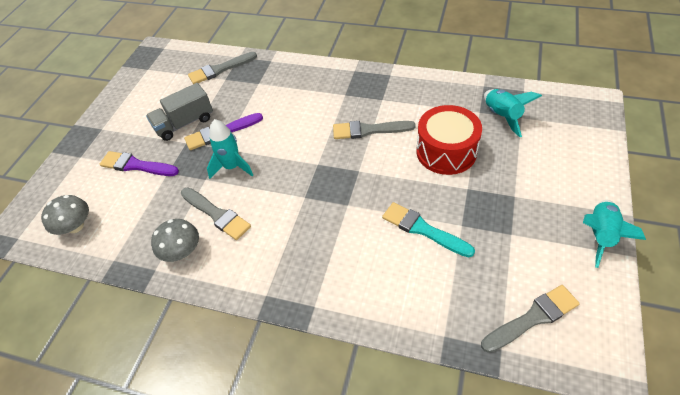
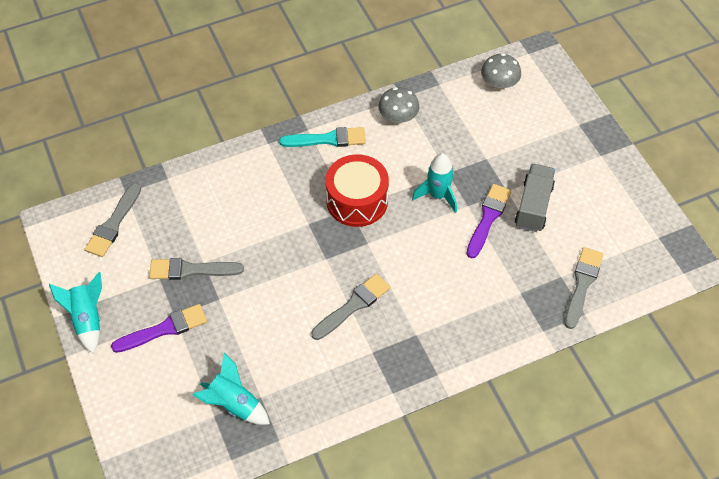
camera: 135 degrees right, 5 degrees up
(136, 165) = (520, 147): purple brush -> purple brush (164, 329)
(216, 214) = (404, 154): grey brush -> grey brush (191, 270)
(423, 229) = (231, 240): turquoise brush -> turquoise brush (327, 139)
(446, 151) = (262, 326): red drum -> red drum (357, 201)

